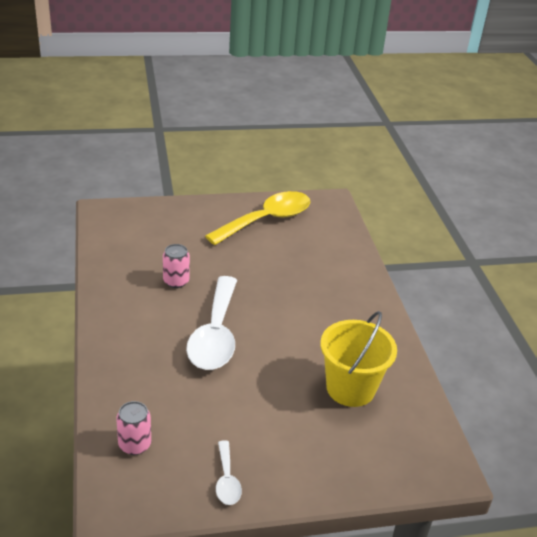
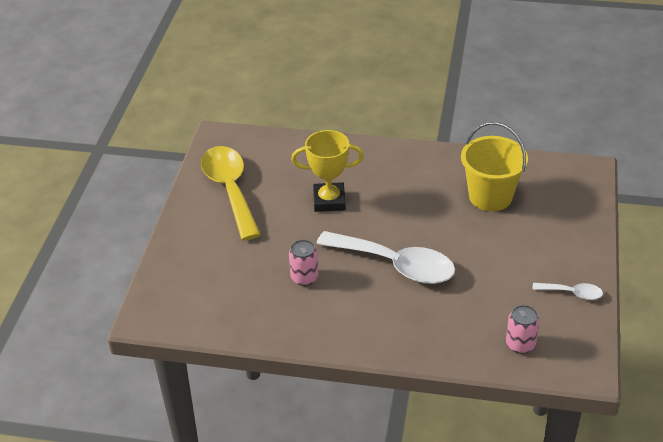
camera: 65 degrees left, 5 degrees up
(283, 277) = (329, 201): none -> yellow trophy

